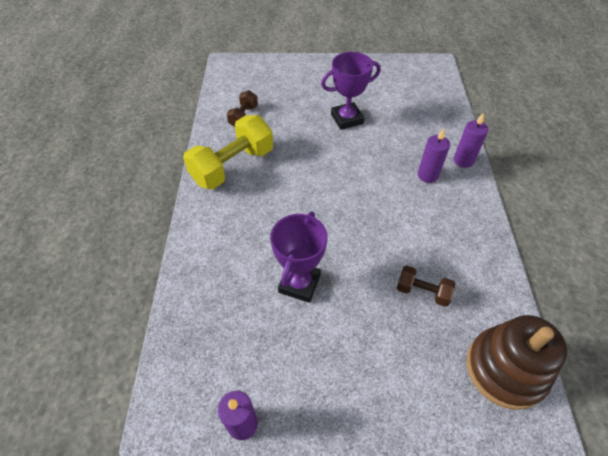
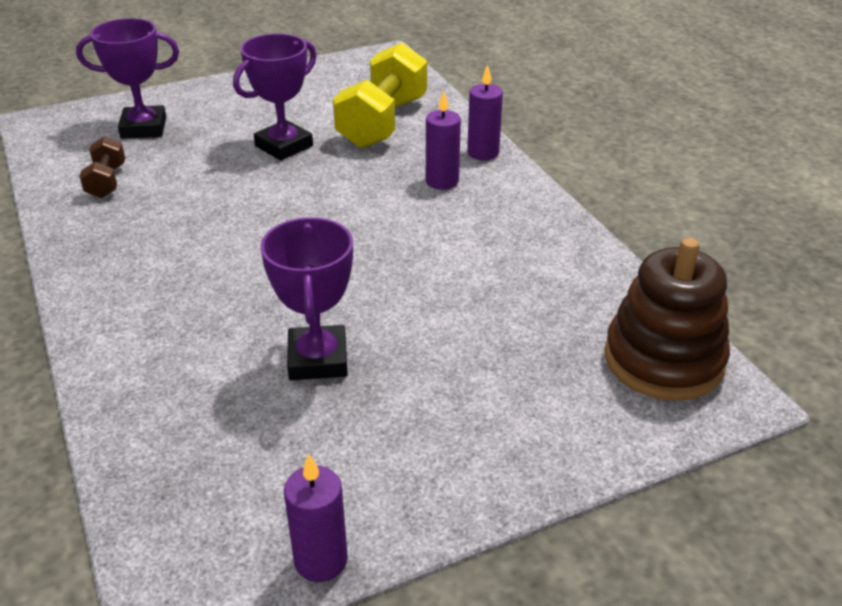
camera: 25 degrees left, 15 degrees down
(233, 166) = (122, 248): yellow dumbbell -> yellow dumbbell (383, 123)
(277, 83) = (144, 128): none -> purple trophy
(422, 292) = (507, 312): brown dumbbell -> none

